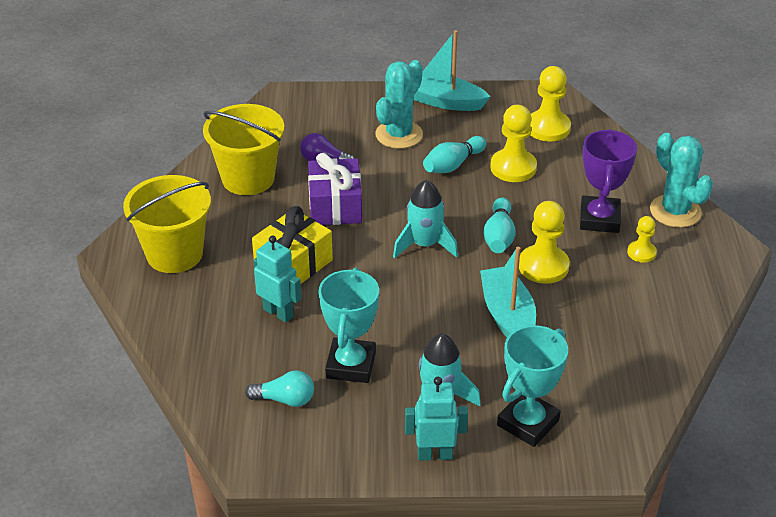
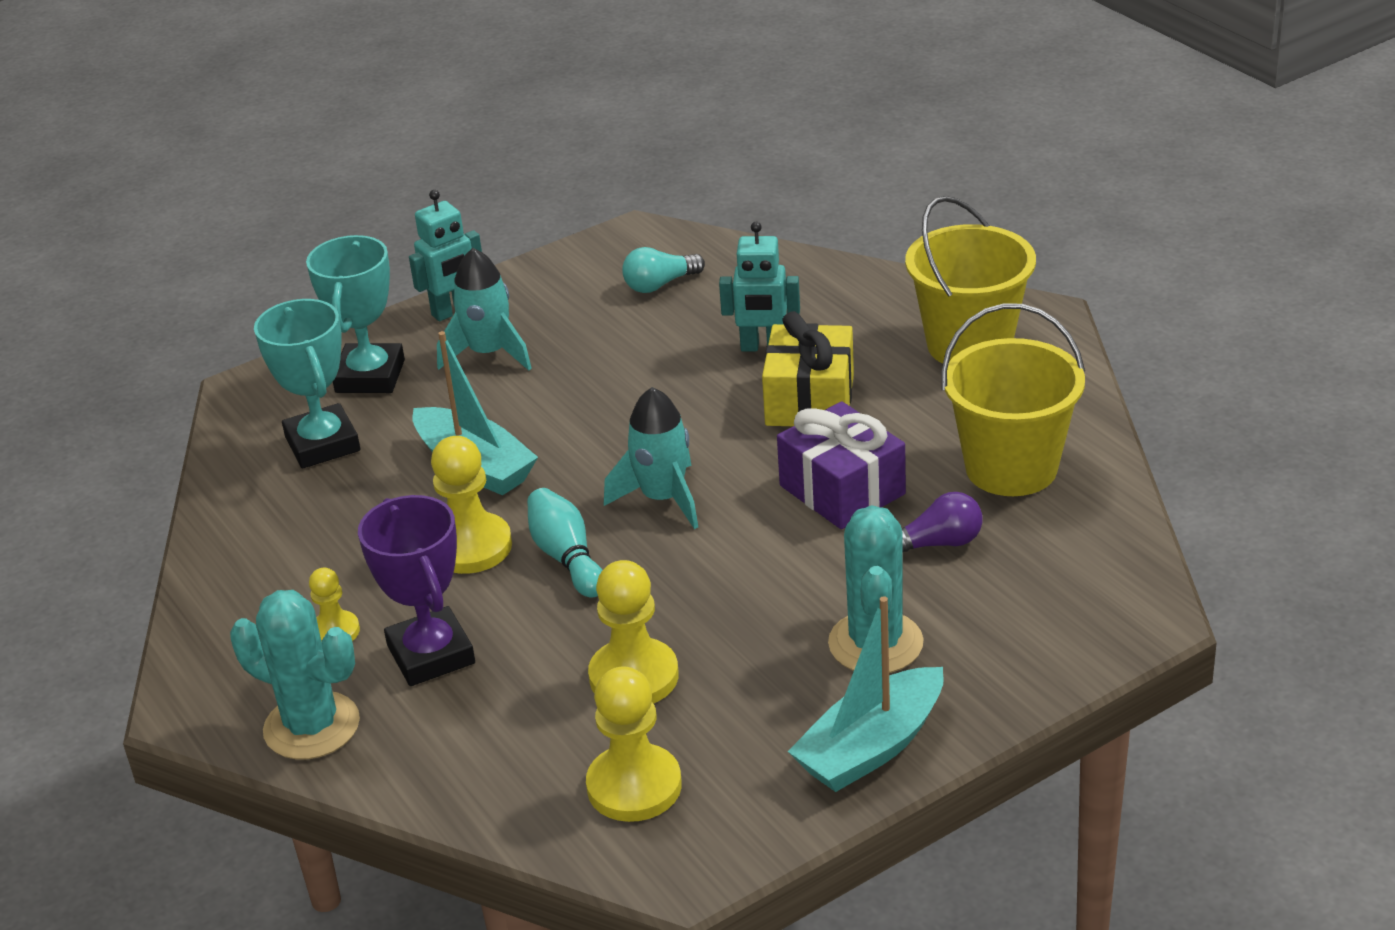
camera: 150 degrees right, 5 degrees down
(351, 365) = (621, 339): turquoise trophy -> turquoise trophy (322, 444)
(443, 101) = (871, 747): turquoise boat -> turquoise boat turned 150 degrees clockwise
(453, 165) = (735, 634): turquoise bowling pin -> none

